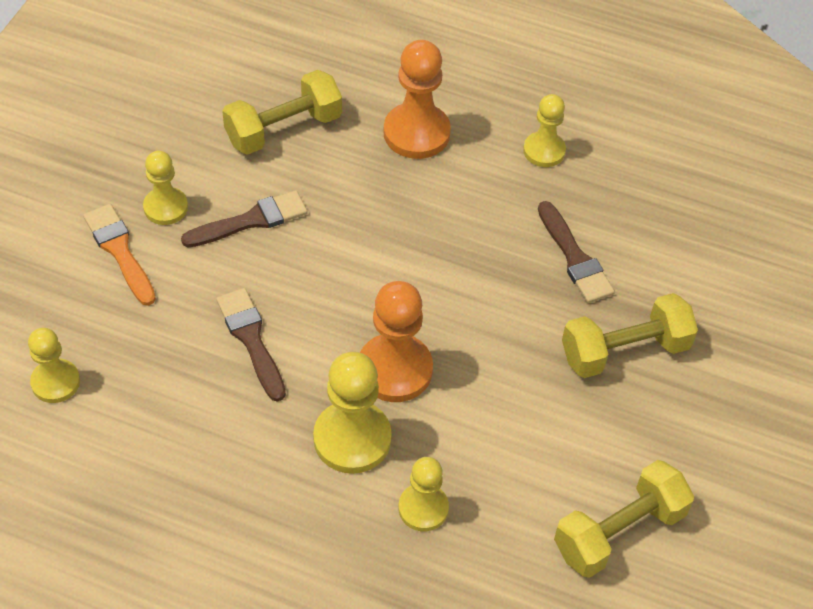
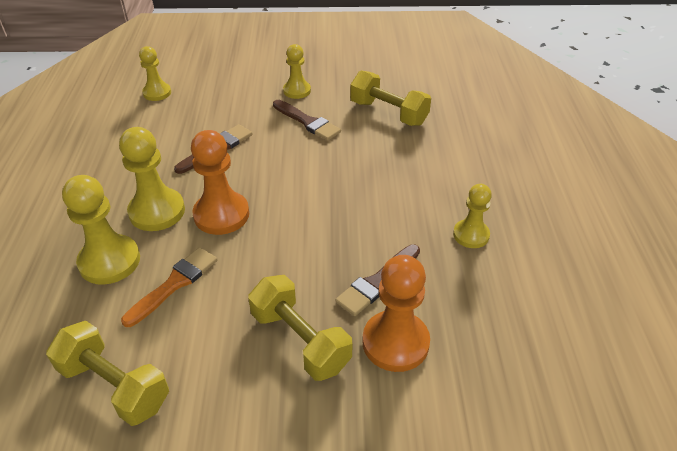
camera: 70 degrees right, 10 degrees down
(119, 251) = (256, 85): orange brush -> orange brush (174, 284)
(416, 133) = (432, 167): orange pawn -> orange pawn (395, 342)
(423, 508) = (109, 261): yellow pawn -> yellow pawn, size x1.59

